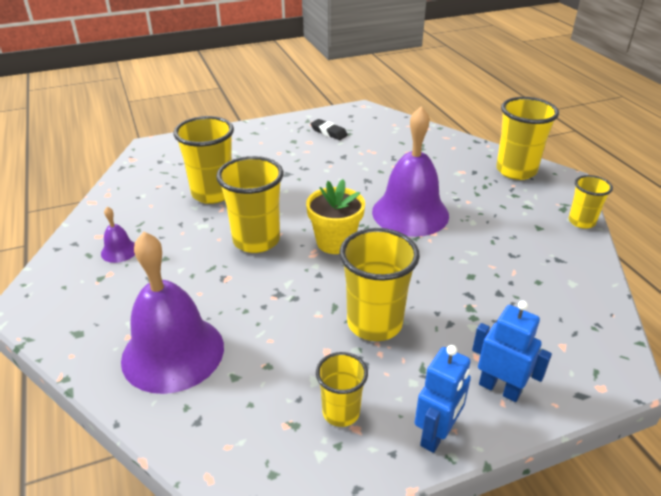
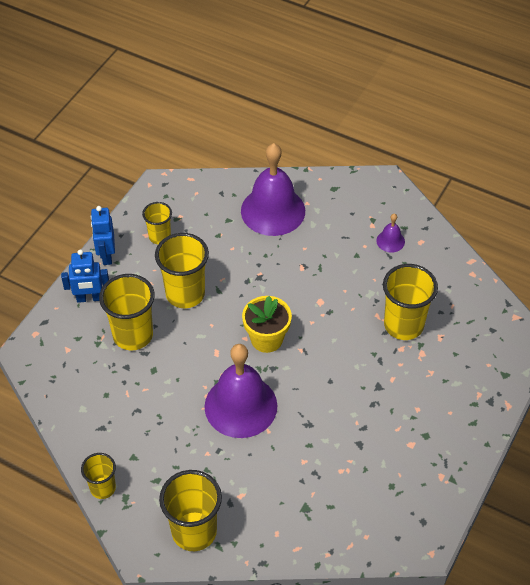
camera: 140 degrees right, 15 degrees up
(256, 240) = (319, 305): yellow cup -> yellow cup (133, 335)
(329, 132) = (410, 473): black eraser -> none

